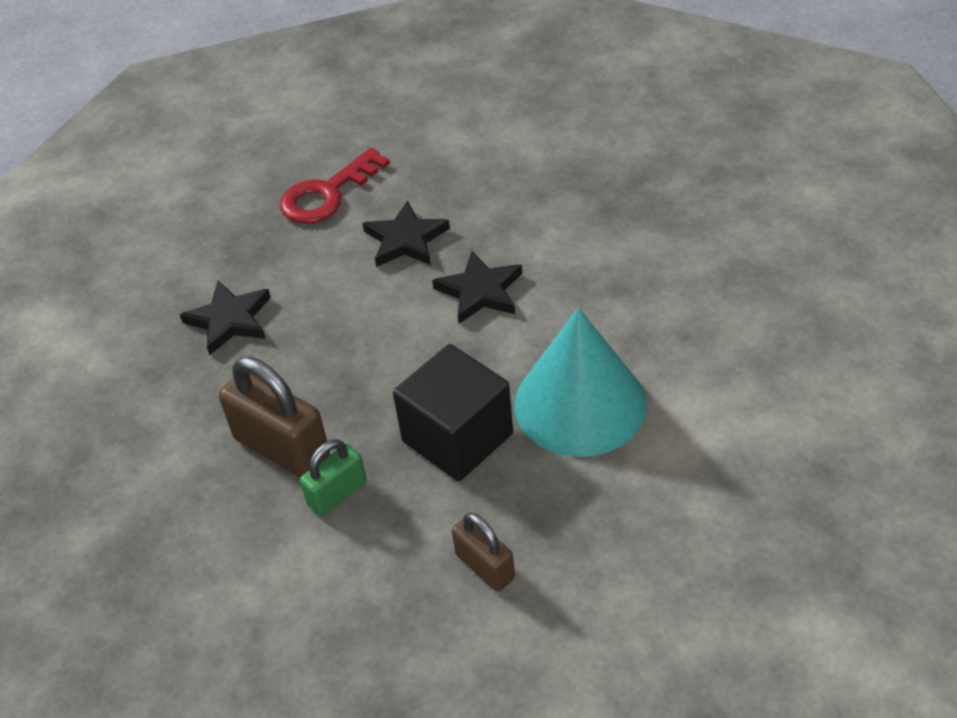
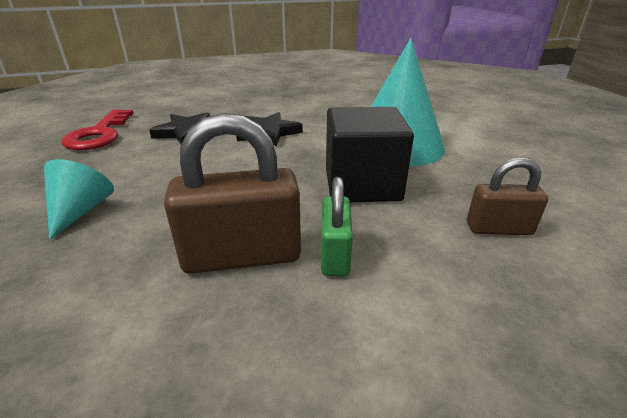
camera: 50 degrees left, 15 degrees down
(230, 320) = (81, 211): black star -> turquoise cone

